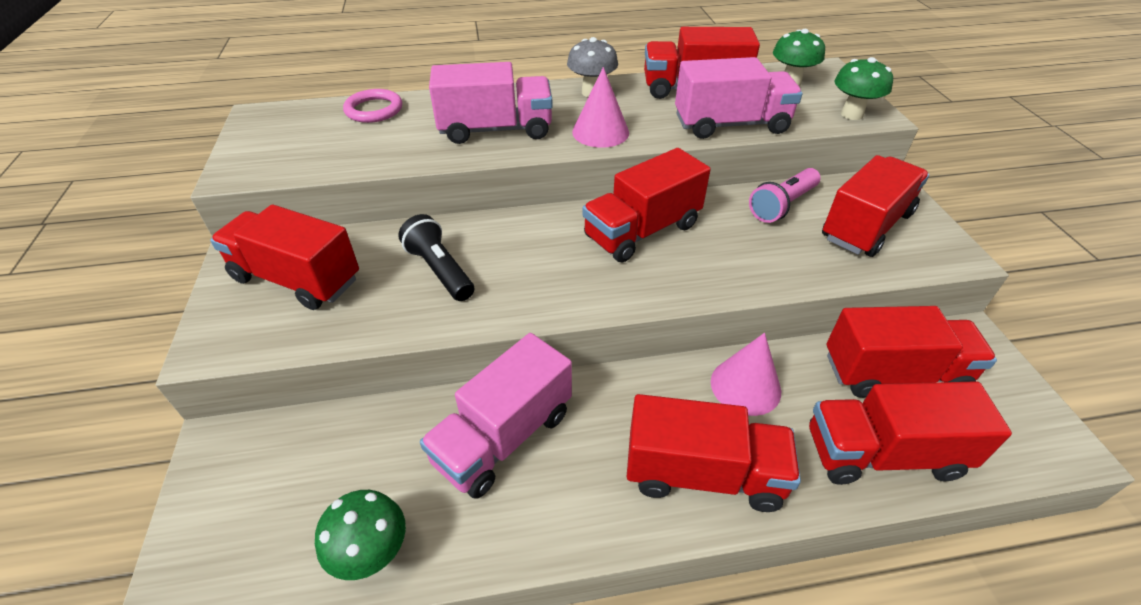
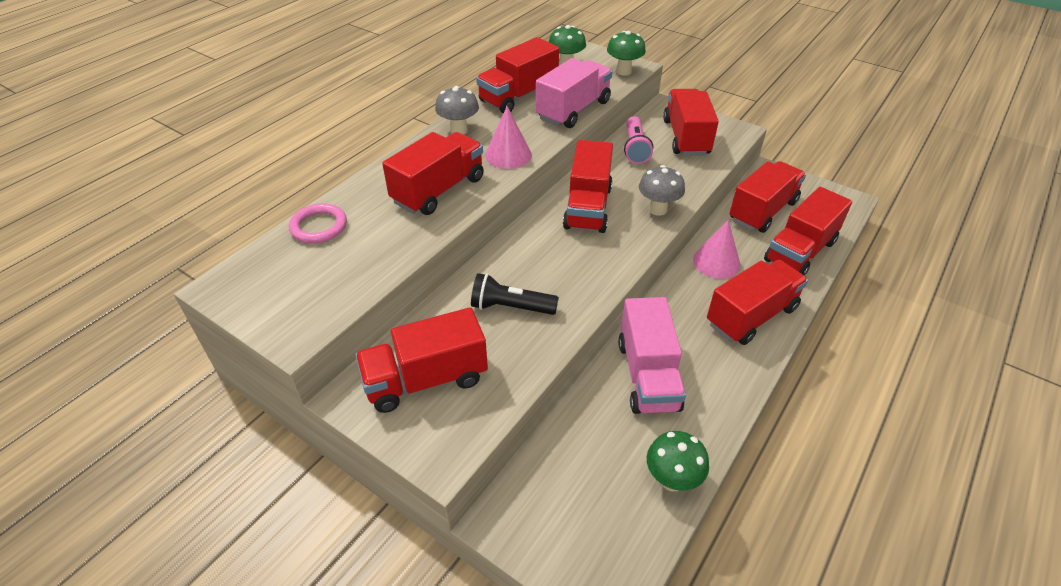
camera: 45 degrees left, 0 degrees up
(495, 130) = (438, 190): pink truck -> red truck
(715, 277) = (658, 209): none -> grey mushroom

